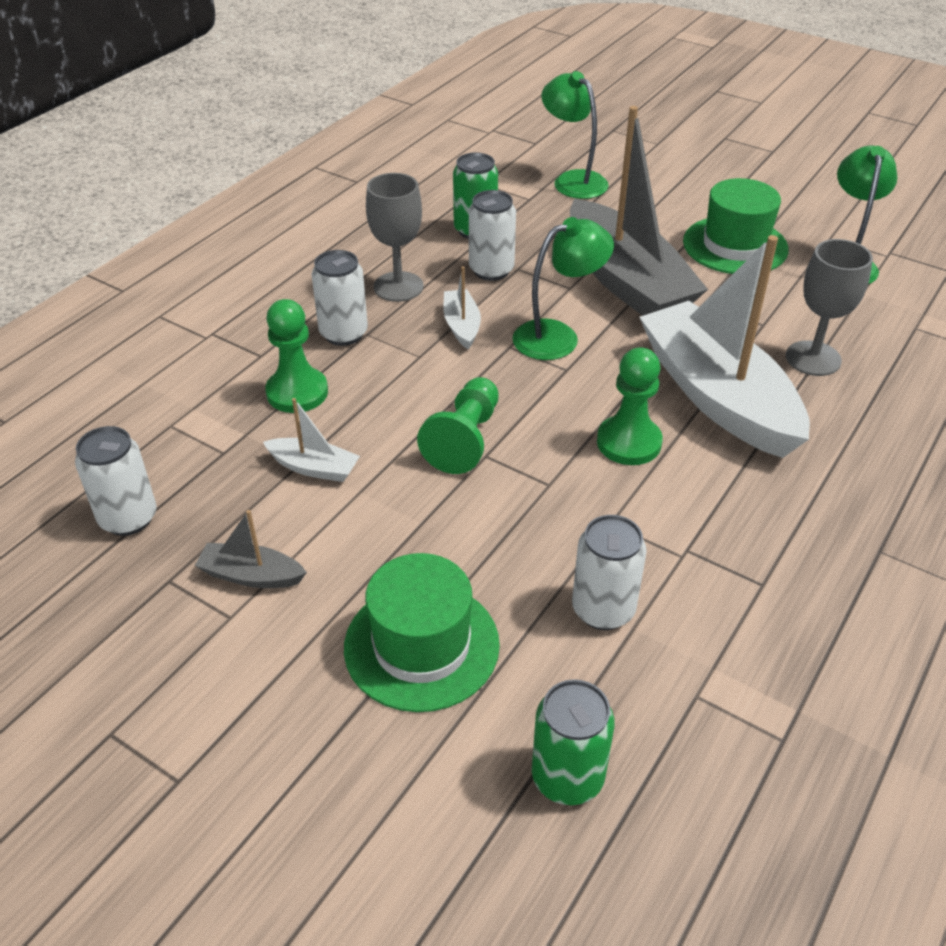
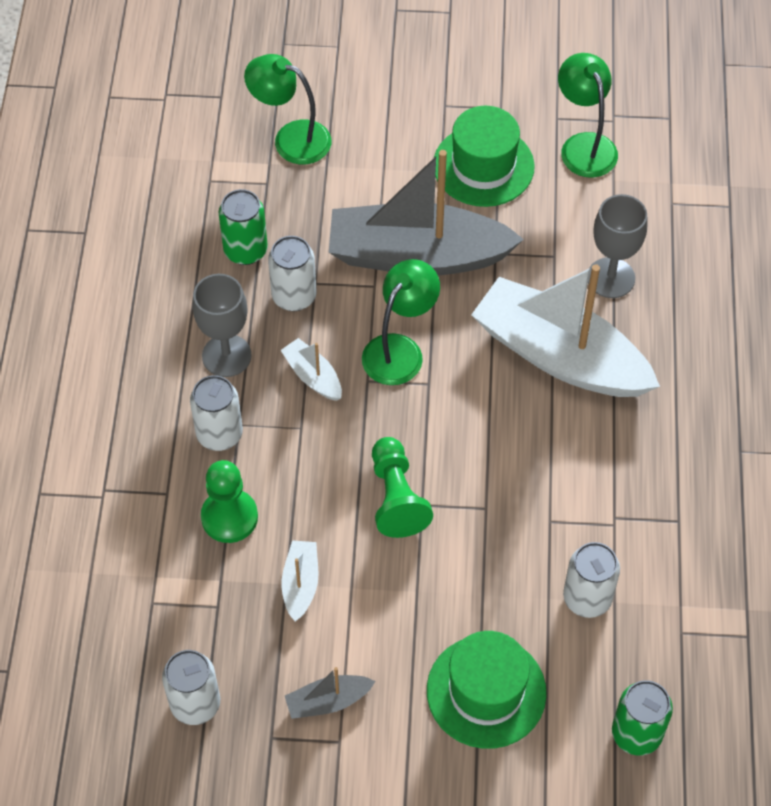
camera: 30 degrees left, 15 degrees up
(314, 468) = (300, 584): white boat -> white boat turned 75 degrees counterclockwise
(626, 281) = (417, 255): grey boat -> grey boat turned 150 degrees clockwise
(629, 442) = (520, 437): green pawn -> none

